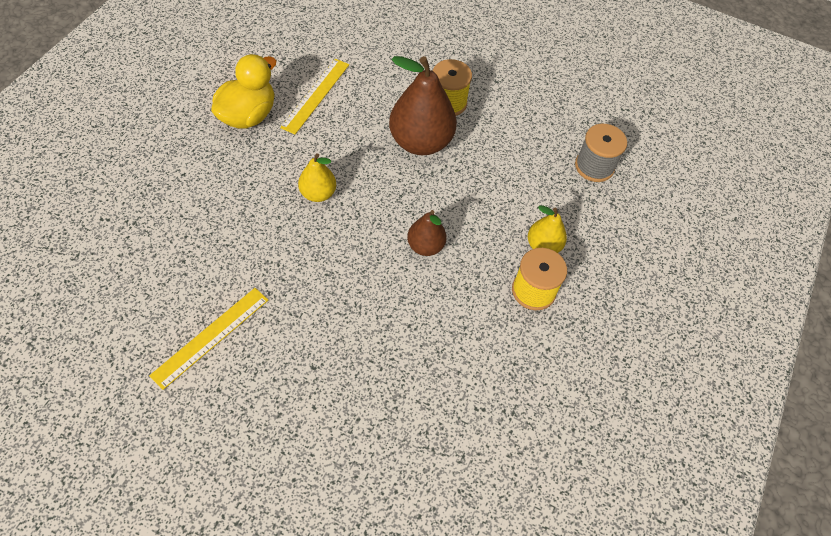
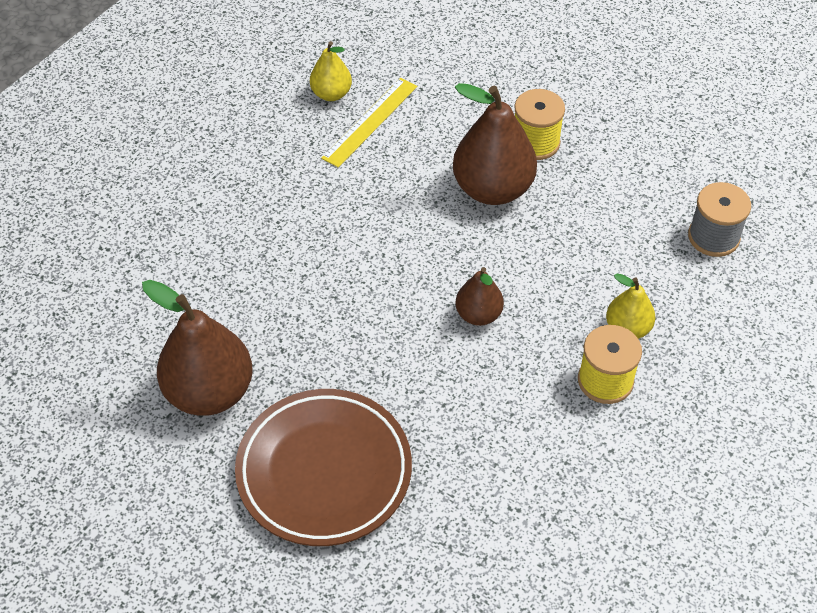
camera: 15 degrees right, 5 degrees down
(211, 337) = (209, 392): yellow ruler -> brown pear
(248, 116) = (284, 141): yellow duck -> none
(318, 194) = (356, 240): yellow pear -> yellow pear (331, 94)
(318, 396) = (324, 471): none -> brown plate

